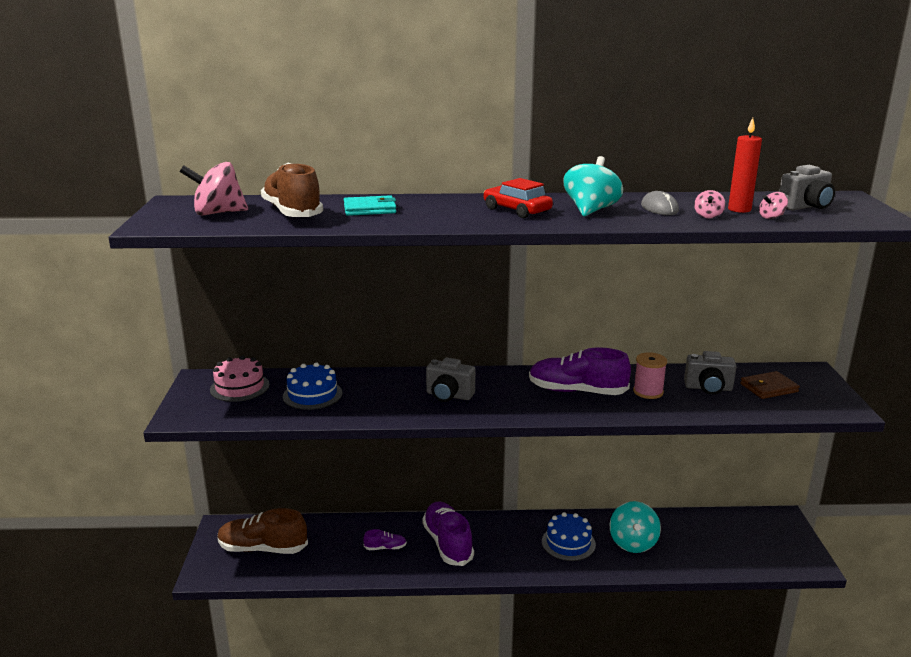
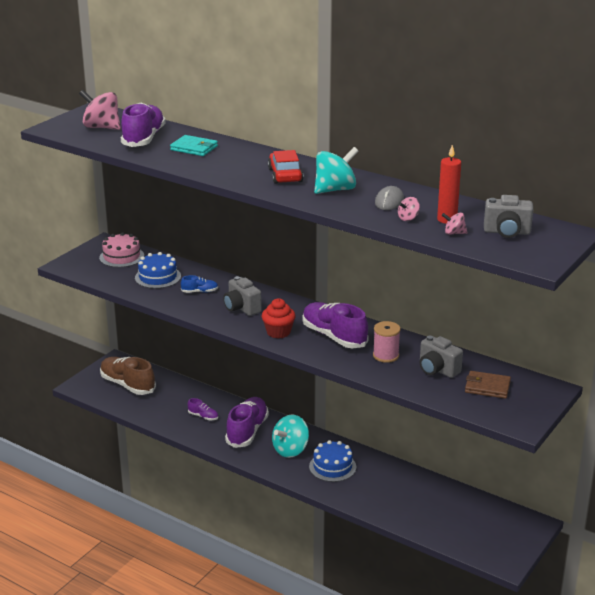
camera: 35 degrees right, 5 degrees up
(292, 213) = (143, 139): brown shoe -> purple shoe
(381, 394) = (200, 292): none -> blue shoe
(520, 406) = (278, 332): none -> red cupcake
(633, 543) = (381, 487): turquoise spinning top -> turquoise spinning top (290, 450)

